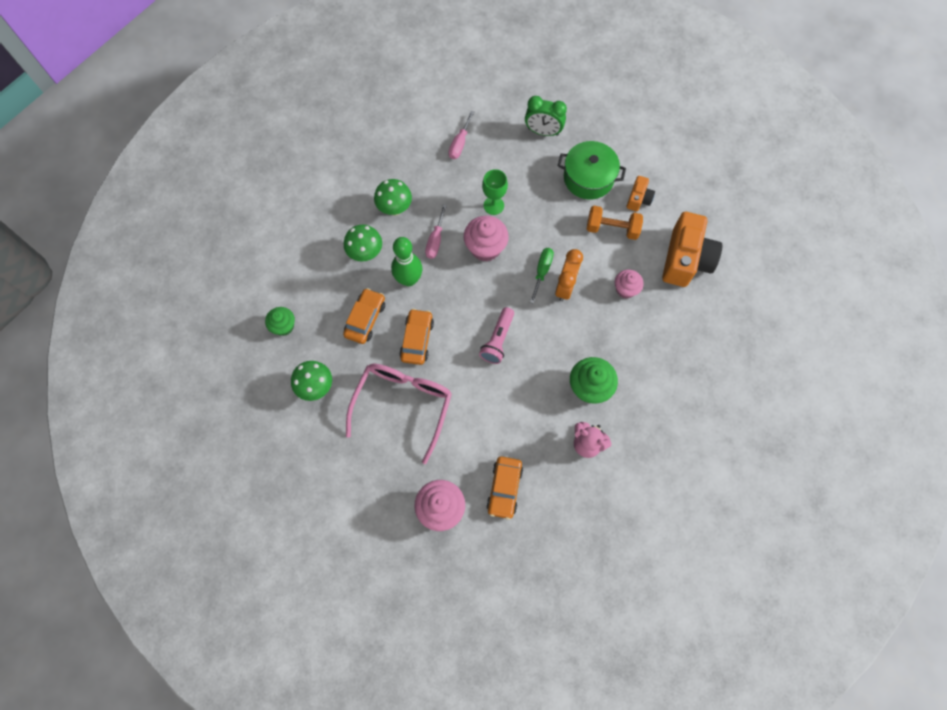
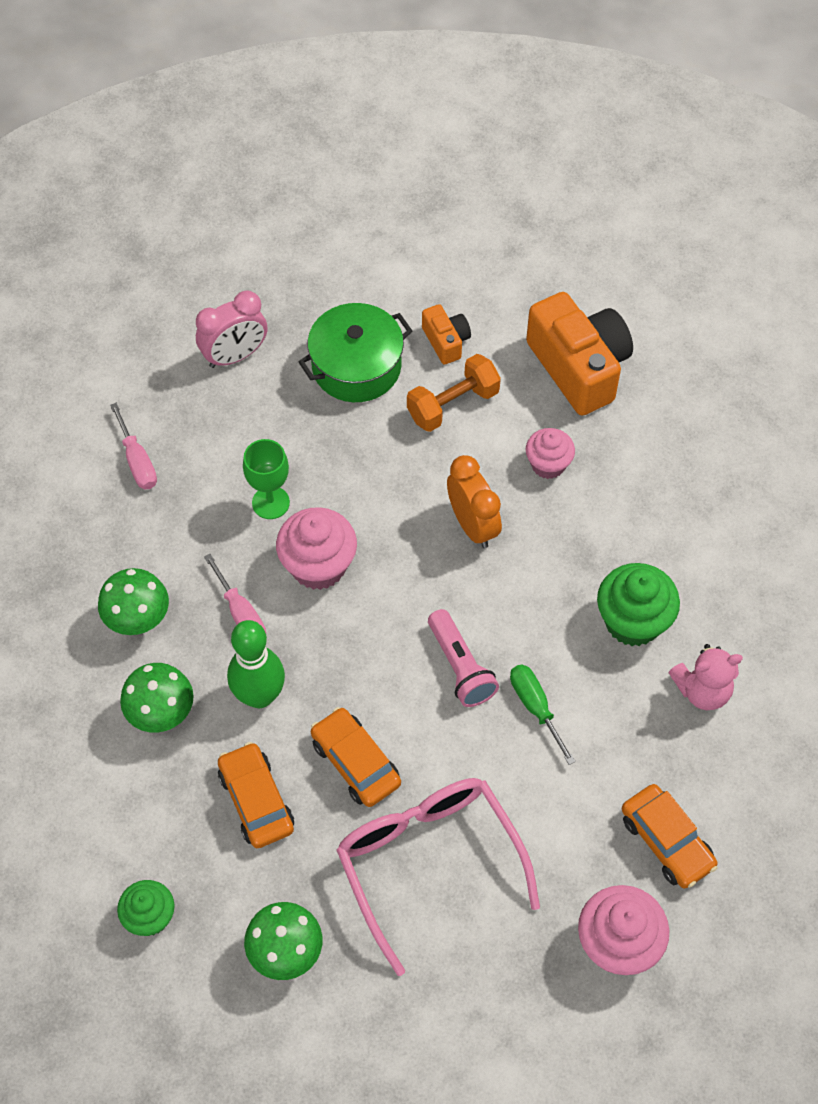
camera: 45 degrees left, 10 degrees down
(542, 271) = (423, 532): green screwdriver -> green screwdriver (535, 707)
(543, 132) = (235, 356): green clock -> pink clock

